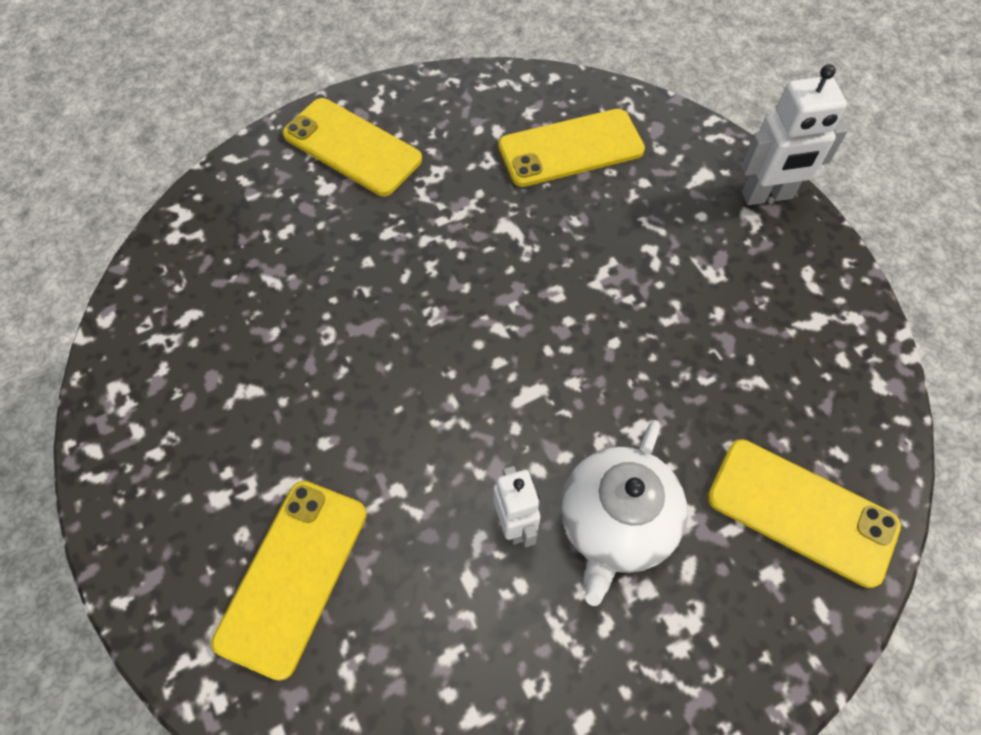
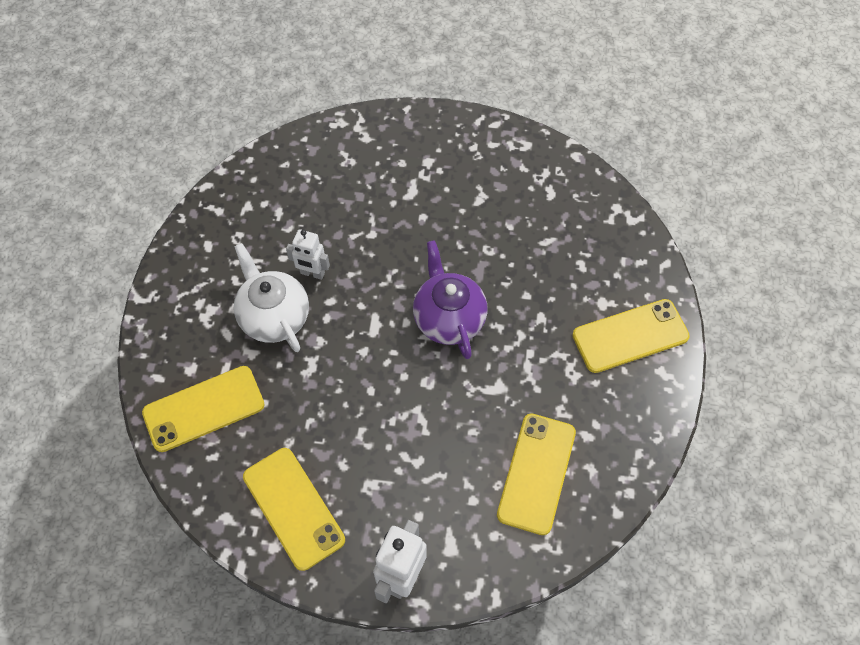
camera: 125 degrees right, 0 degrees up
(293, 576) = (365, 173): yellow phone -> yellow phone (293, 508)
(458, 320) = (449, 318): none -> purple teapot

